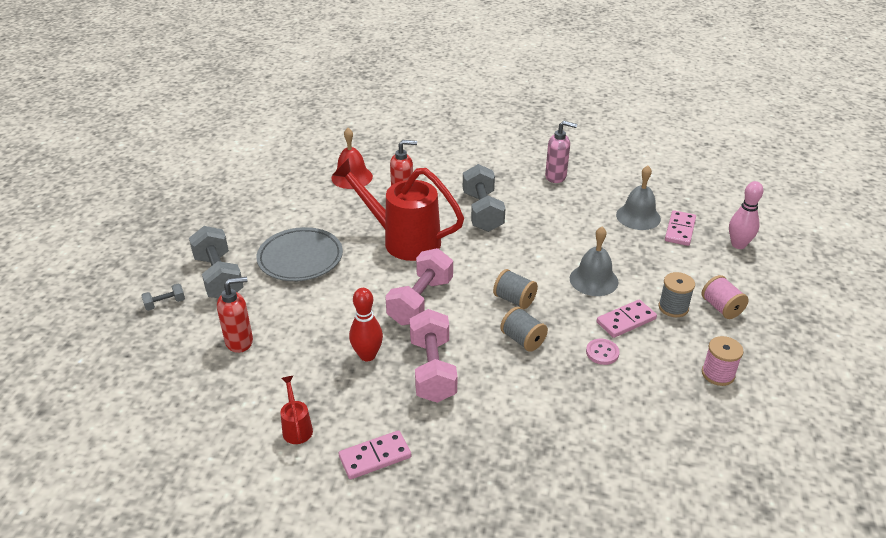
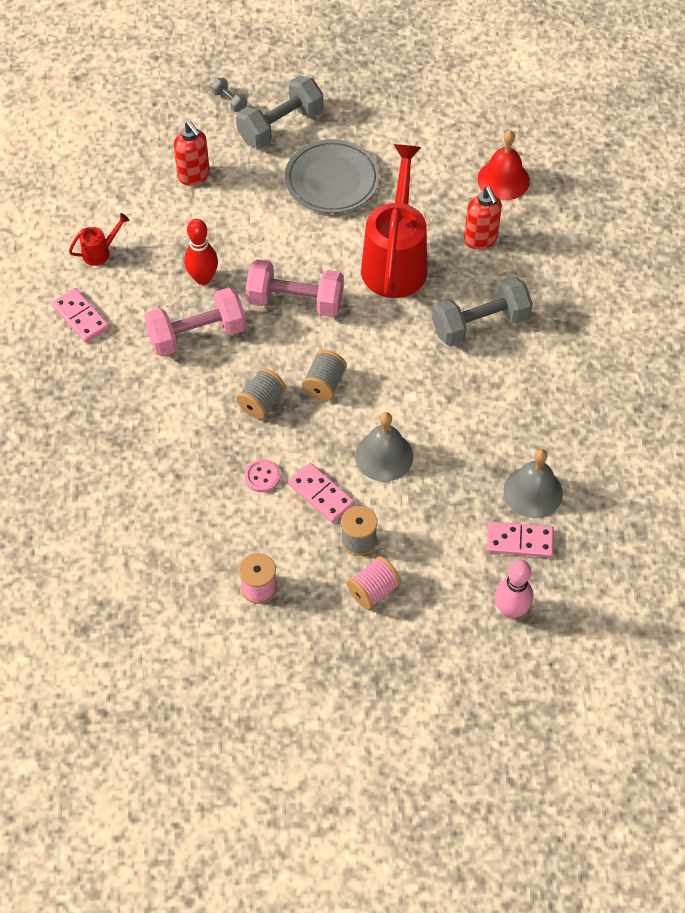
camera: 75 degrees right, 20 degrees up
(556, 177) = (592, 389): pink soap dispenser -> none

